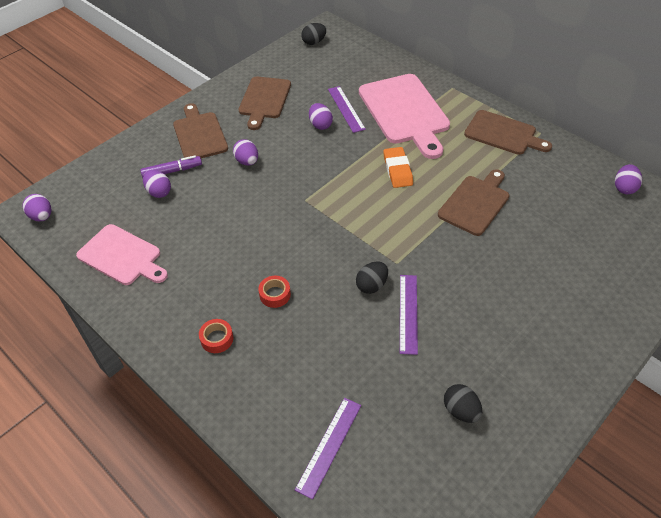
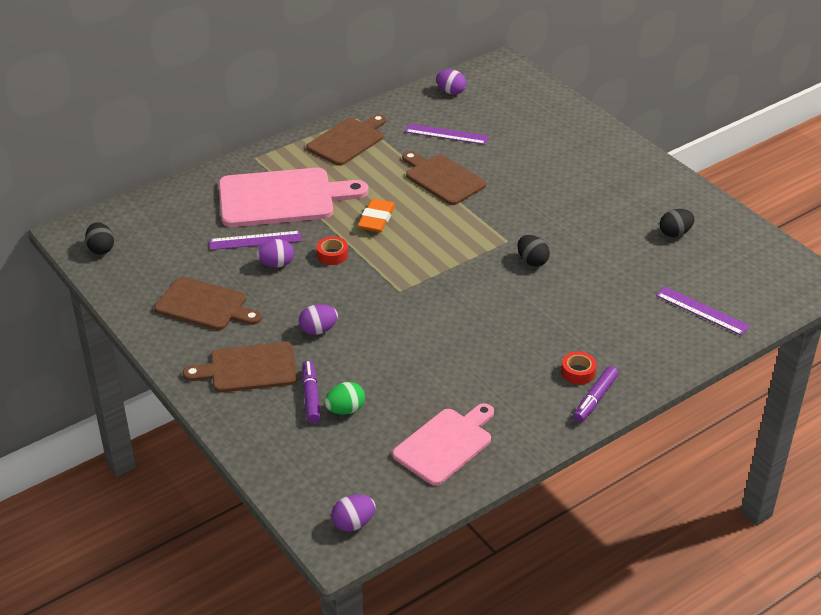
camera: 80 degrees left, 10 degrees down
(159, 192) = (345, 410): purple egg -> green egg
(181, 356) = (595, 399): none -> purple marker
(275, 294) = (529, 327): red tape -> red tape (332, 255)
(397, 170) = (376, 219): orange eraser -> orange eraser turned 75 degrees counterclockwise
(408, 313) = (570, 244): purple ruler -> purple ruler (446, 134)

